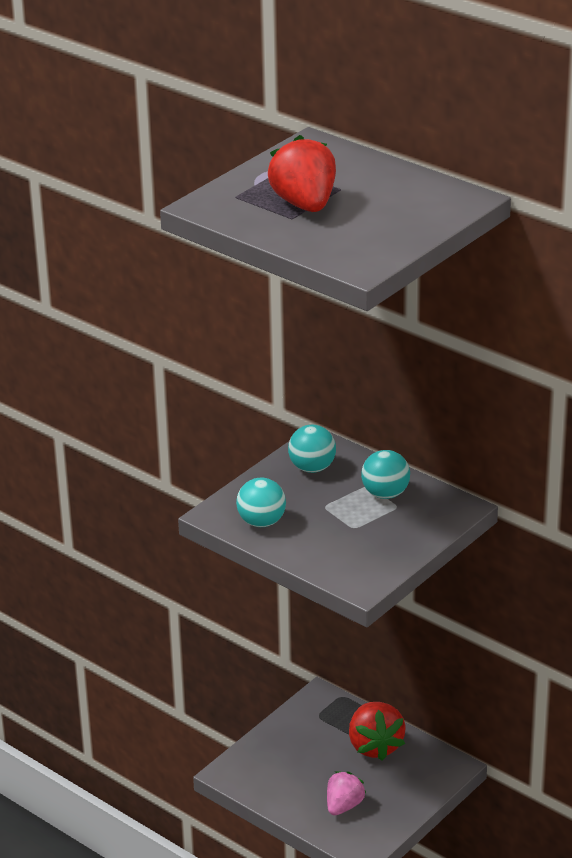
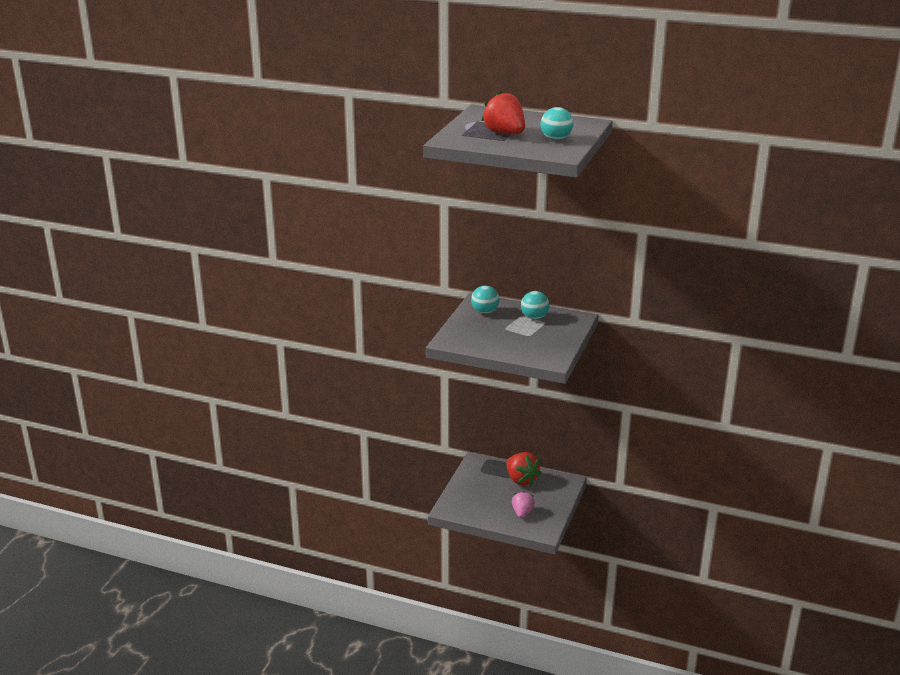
camera: 20 degrees left, 5 degrees down
(261, 522) = (475, 341): turquoise ball -> turquoise ball (556, 139)

